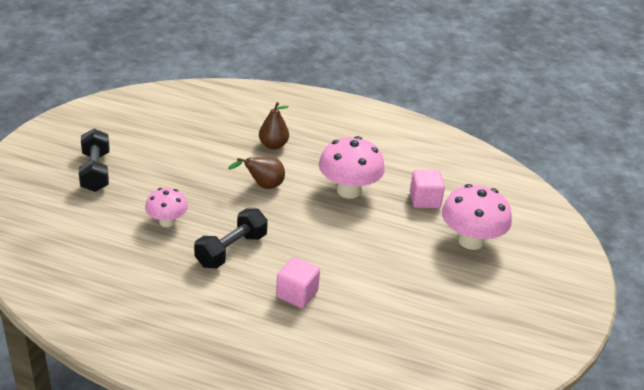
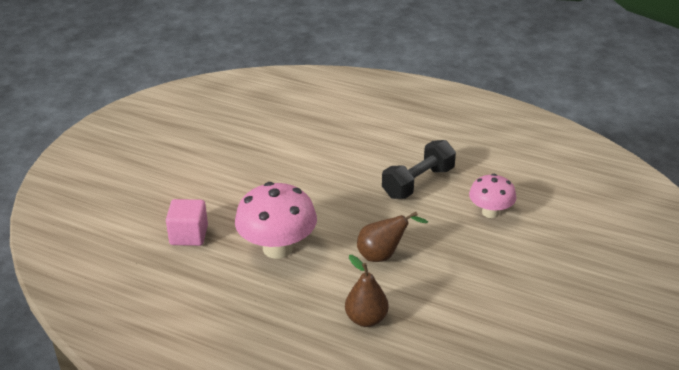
camera: 170 degrees left, 0 degrees up
(95, 172) = (596, 276): black dumbbell -> none
(297, 294) = (355, 144): pink cube -> none
(470, 241) = (162, 189): pink mushroom -> none

